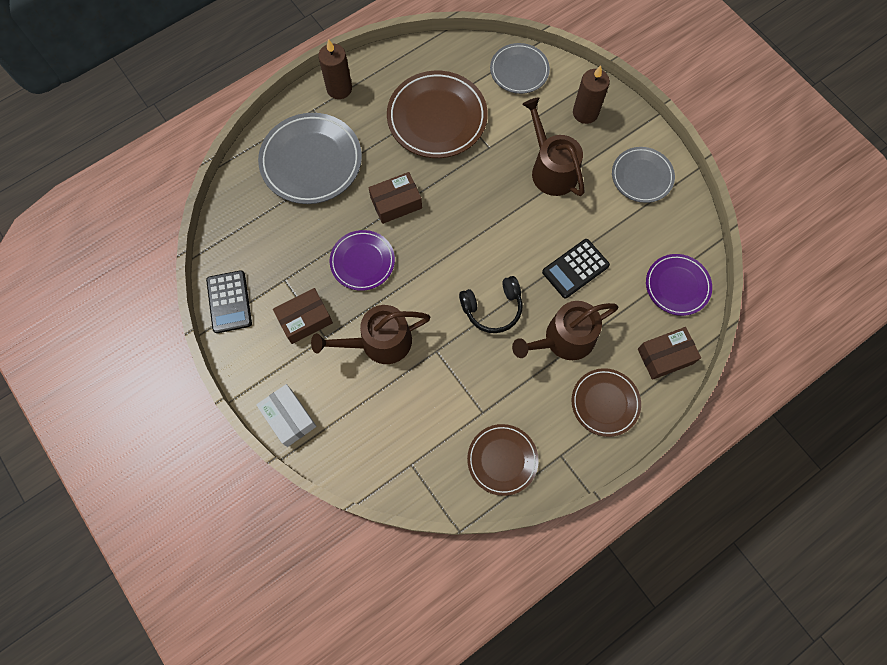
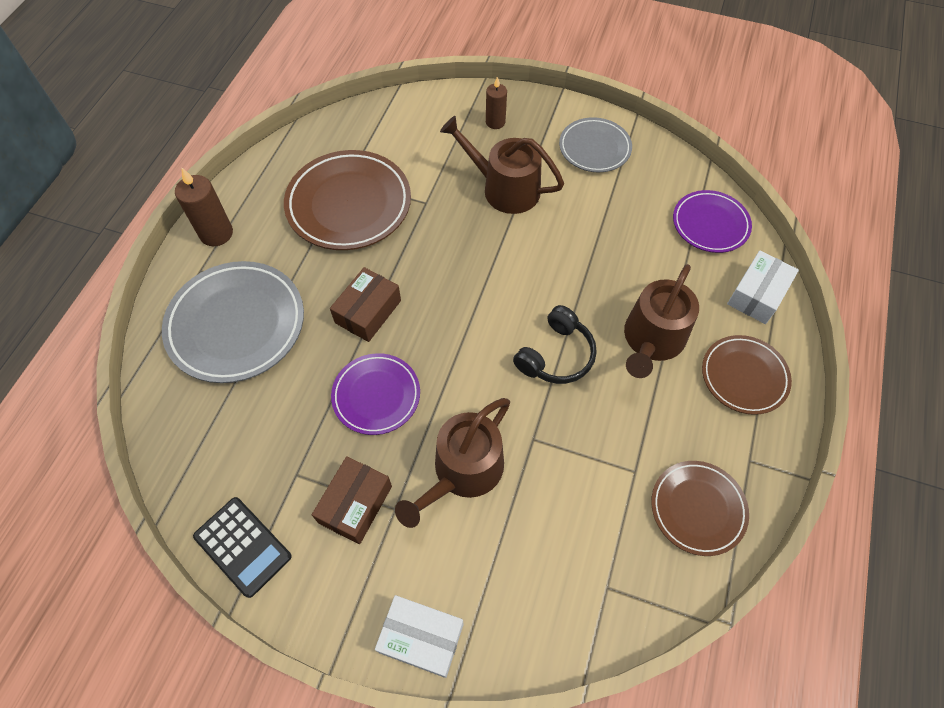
camera: 35 degrees left, 10 degrees down
(519, 71) = (400, 119): grey plate -> none
(575, 269) = (605, 266): black calculator -> none
(585, 113) = (495, 122): brown candle -> brown candle, size x0.66
(665, 356) = (757, 294): brown box -> white box

